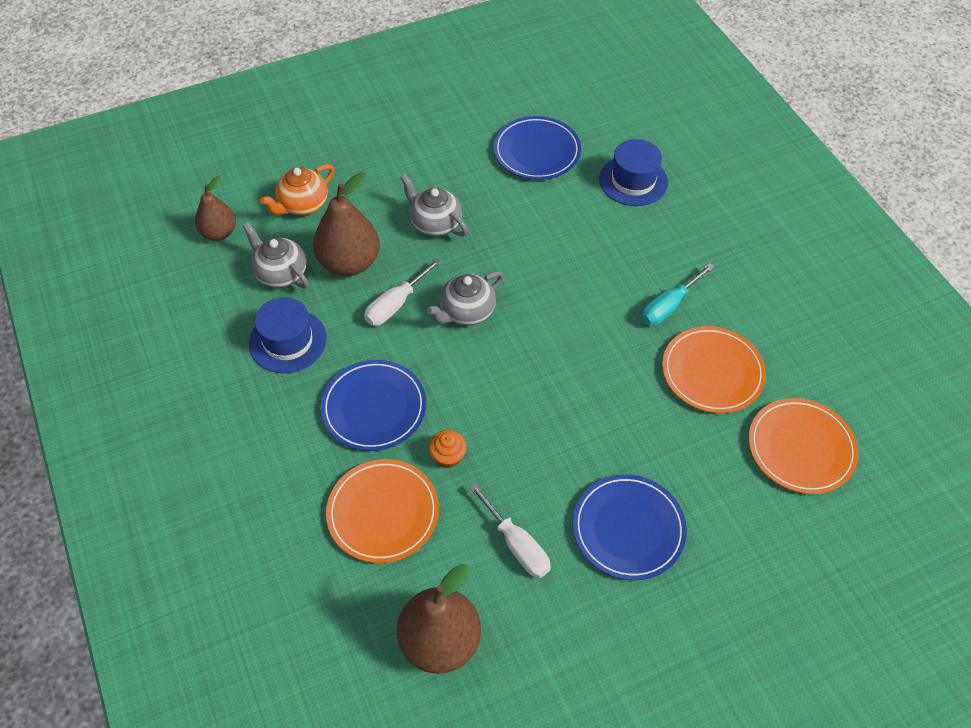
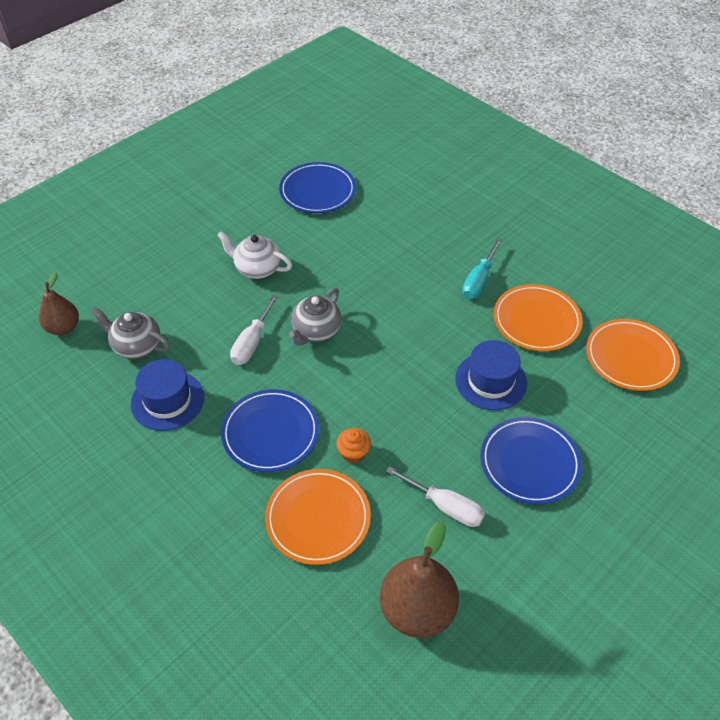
camera: 20 degrees left, 5 degrees down
(303, 205) = (132, 284): orange teapot -> none
(349, 263) = (195, 320): brown pear -> none
(435, 223) = (257, 268): grey teapot -> white teapot
(633, 180) = (406, 193): blue hat -> blue hat (490, 381)

